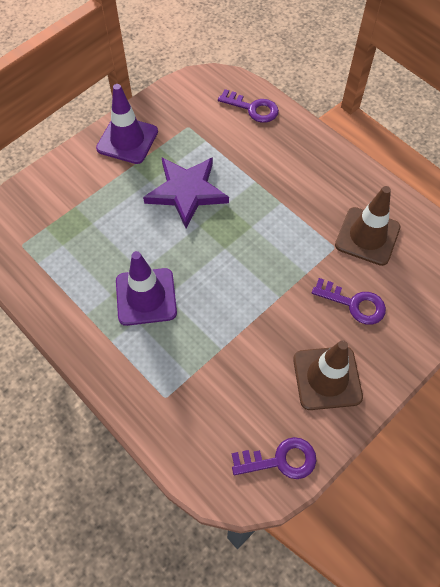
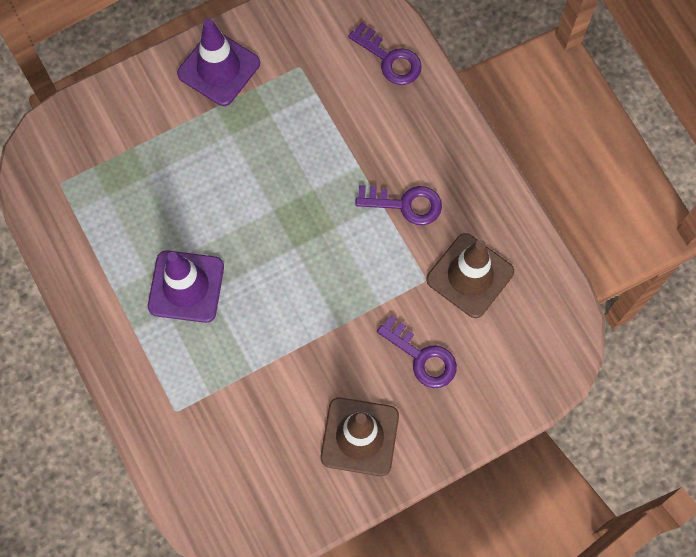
camera: 15 degrees right, 10 degrees up
(187, 192) = (271, 160): purple star -> none
(280, 460) = (278, 513): purple key -> purple key (405, 204)

